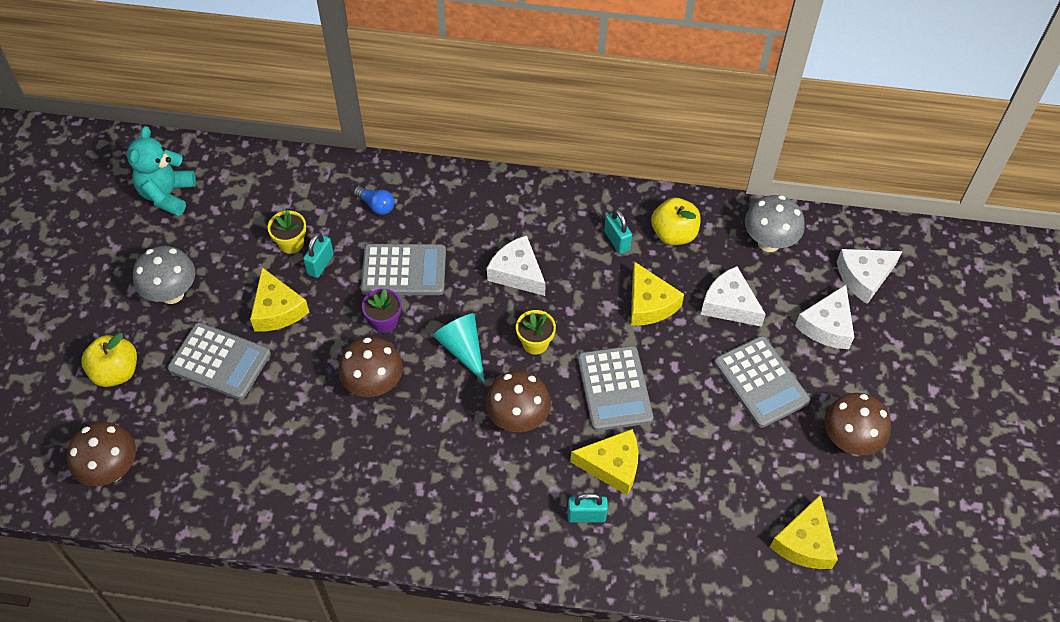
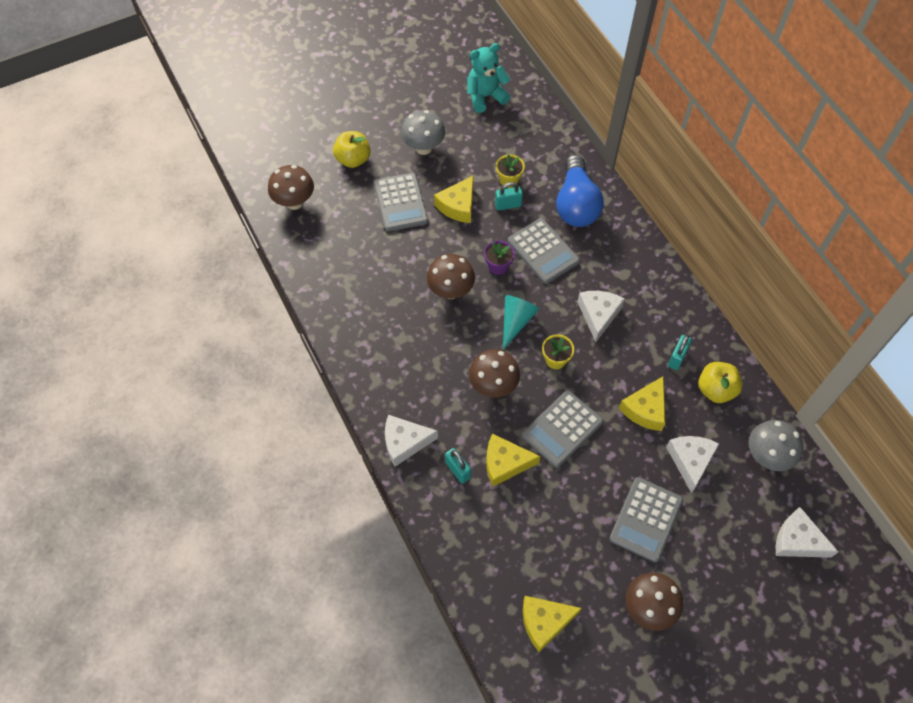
camera: 55 degrees right, 5 degrees up
(376, 205) = (576, 204): blue light bulb -> blue light bulb, size x2.34
(612, 466) = (505, 463): yellow cheese -> yellow cheese turned 120 degrees clockwise
(827, 326) = (731, 538): white cheese -> white cheese (404, 442)

